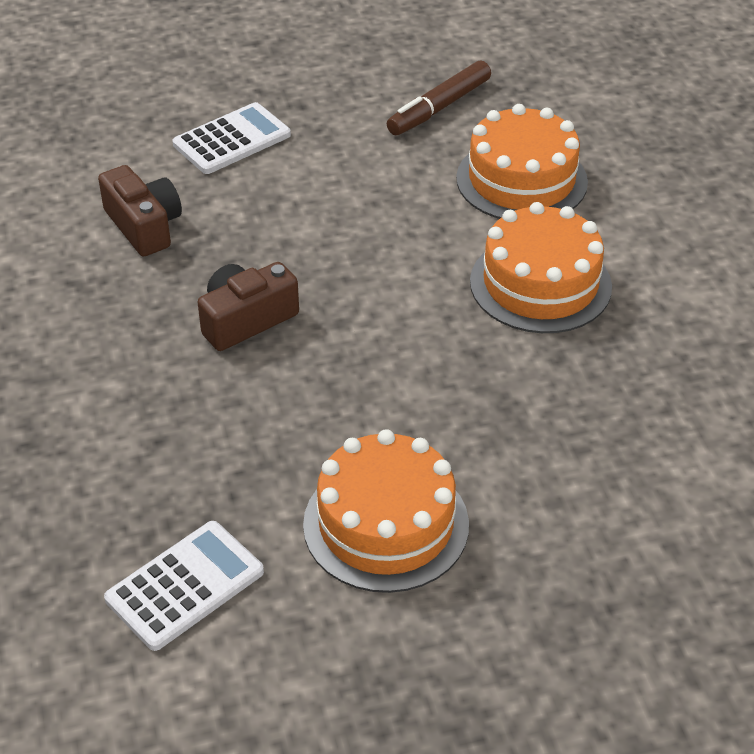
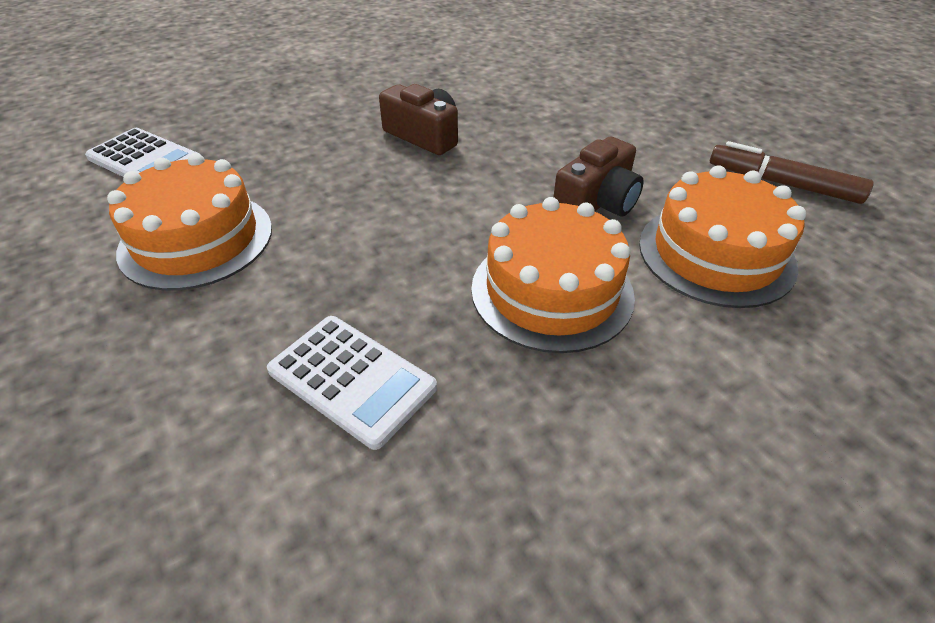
camera: 75 degrees right, 0 degrees up
(144, 226) = (507, 81): brown camera -> brown camera (597, 202)
(232, 140) = (633, 94): white calculator -> white calculator (351, 379)

